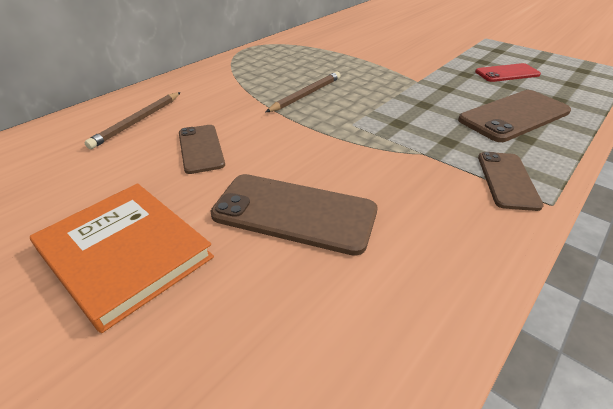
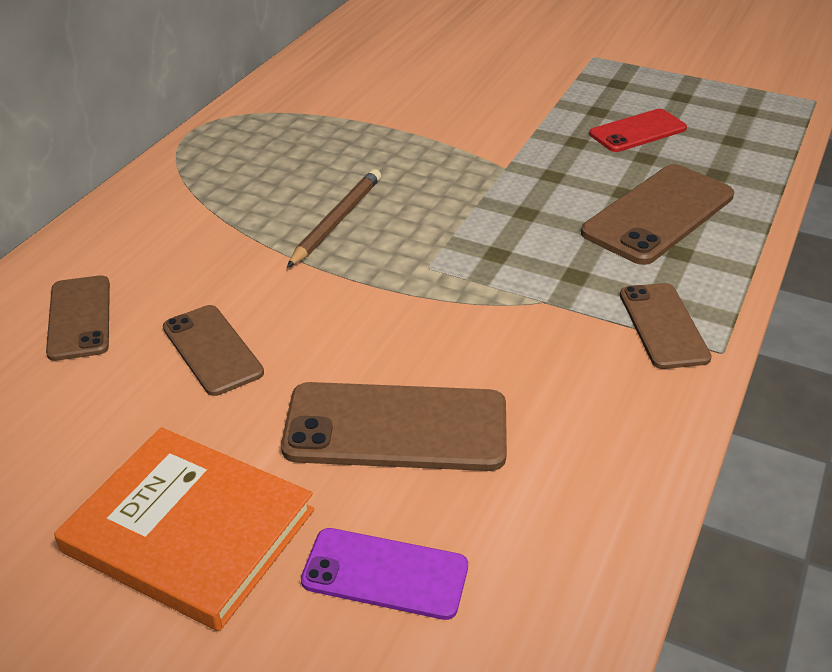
camera: 15 degrees left, 0 degrees up
(137, 121) = (79, 318): brown pencil -> brown phone
(243, 316) = (385, 574): none -> purple phone

